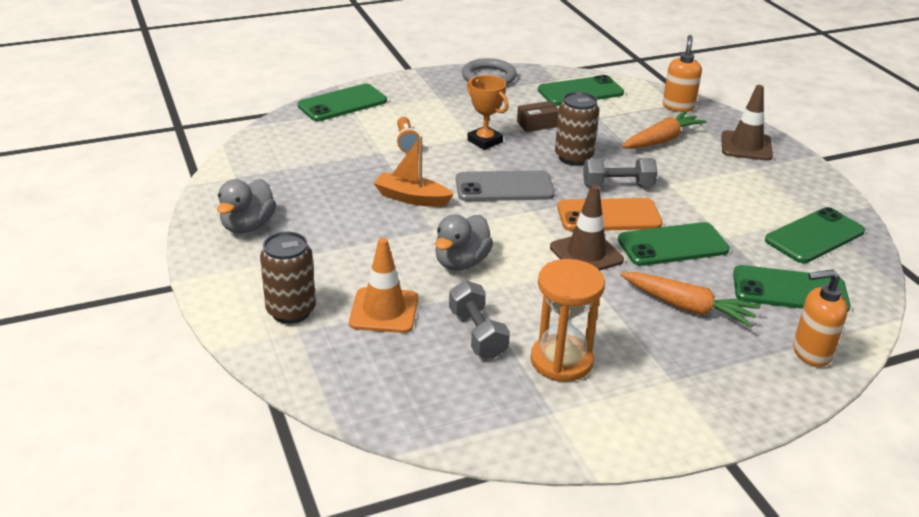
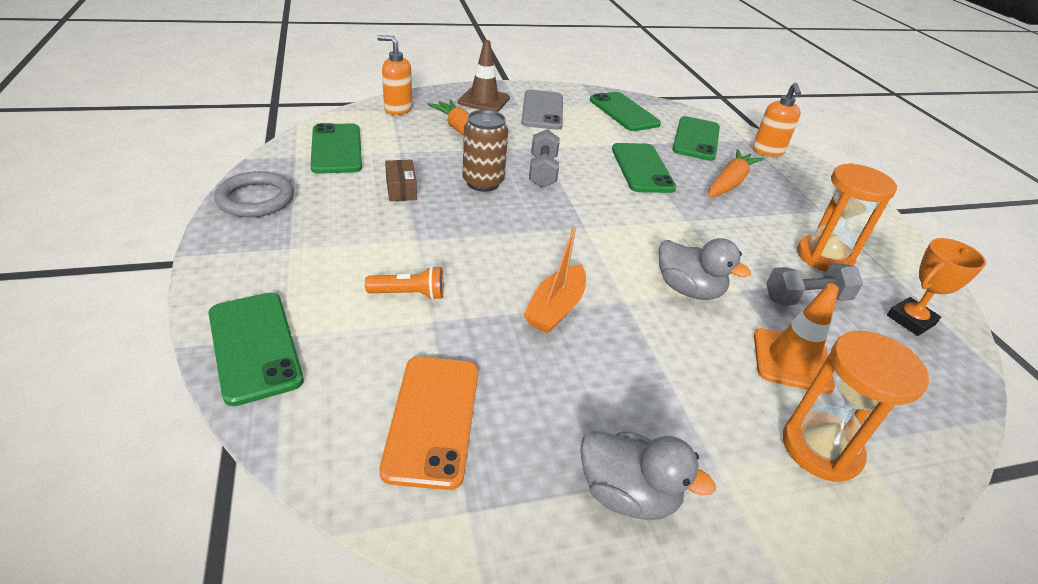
camera: 85 degrees left, 5 degrees up
(291, 311) = (821, 448): brown can -> orange hourglass
(485, 141) = (429, 231): orange trophy -> orange trophy (910, 320)
(504, 187) = (537, 236): grey phone -> grey phone (542, 110)
(586, 254) = (661, 212): brown traffic cone -> none
(608, 216) = (596, 187): orange phone -> orange phone (433, 419)

